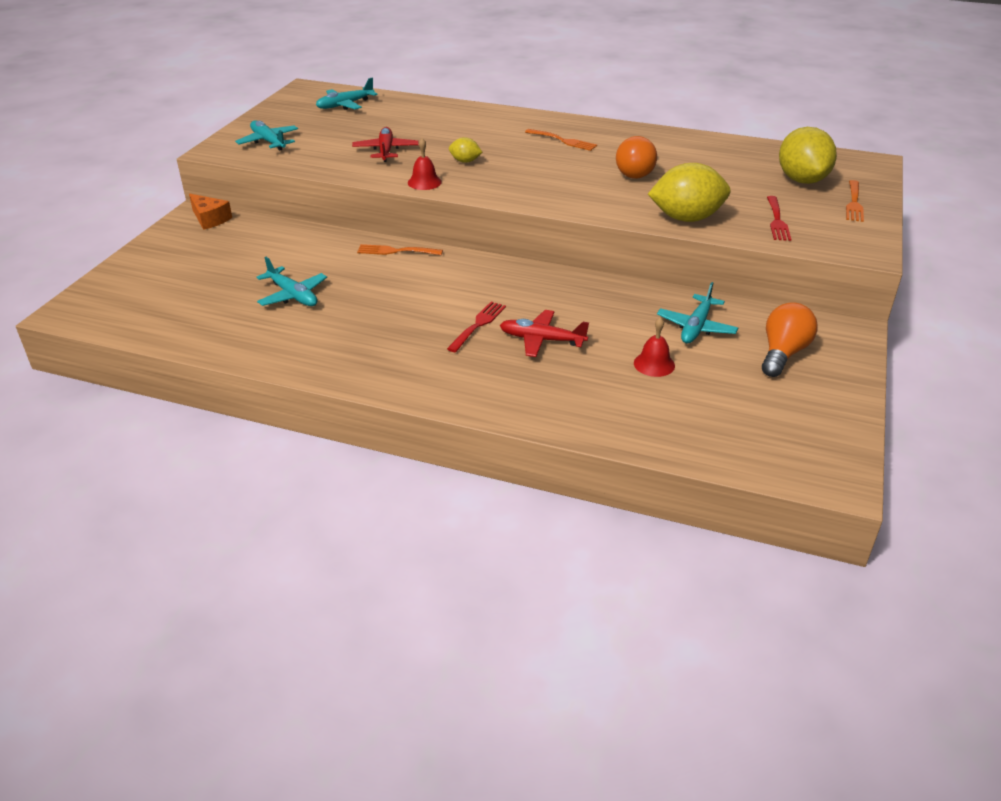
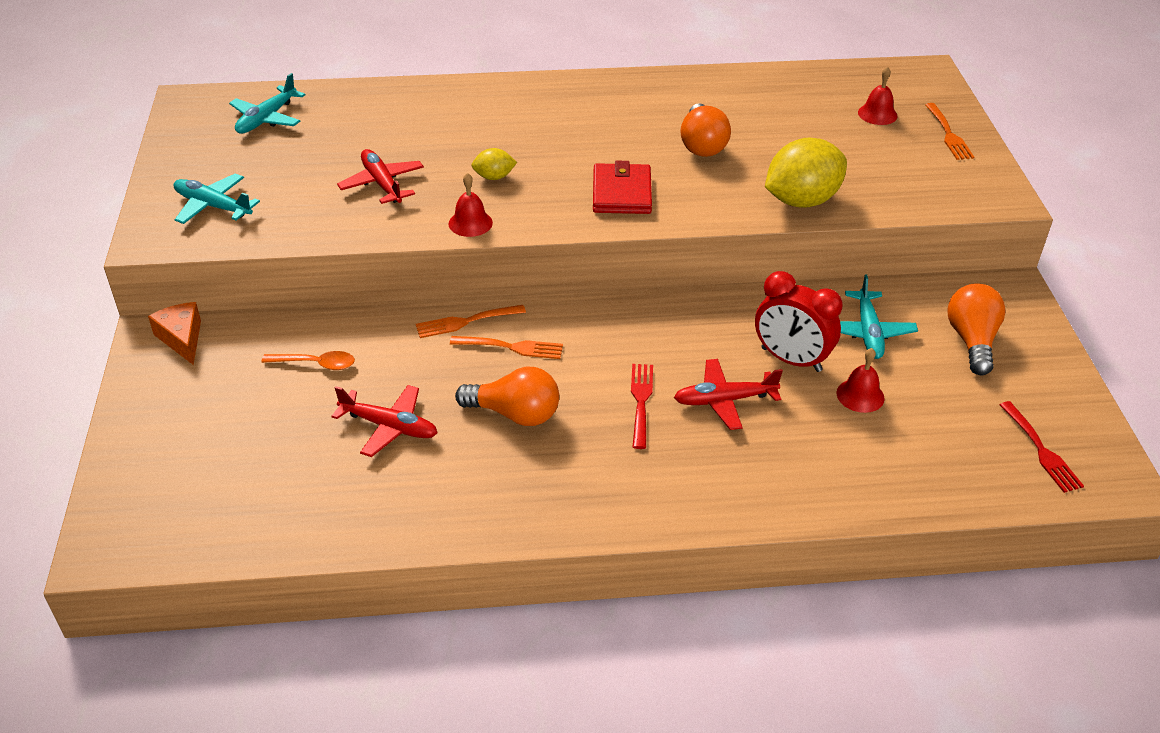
camera: 25 degrees left, 5 degrees up
(210, 219) = (182, 338): orange cheese -> orange cheese turned 135 degrees counterclockwise
(277, 251) = (315, 364): none -> orange spoon
(293, 295) = (389, 427): turquoise plane -> red plane
(382, 309) = (514, 414): none -> orange light bulb
(549, 187) = (621, 193): none -> red wallet
(563, 141) = (585, 116): orange fork -> orange fork (512, 347)
(616, 329) = (791, 360): none -> red clock
(777, 221) = (893, 179): red fork -> red fork (1041, 450)
(801, 180) = (877, 114): yellow lemon -> red bell

